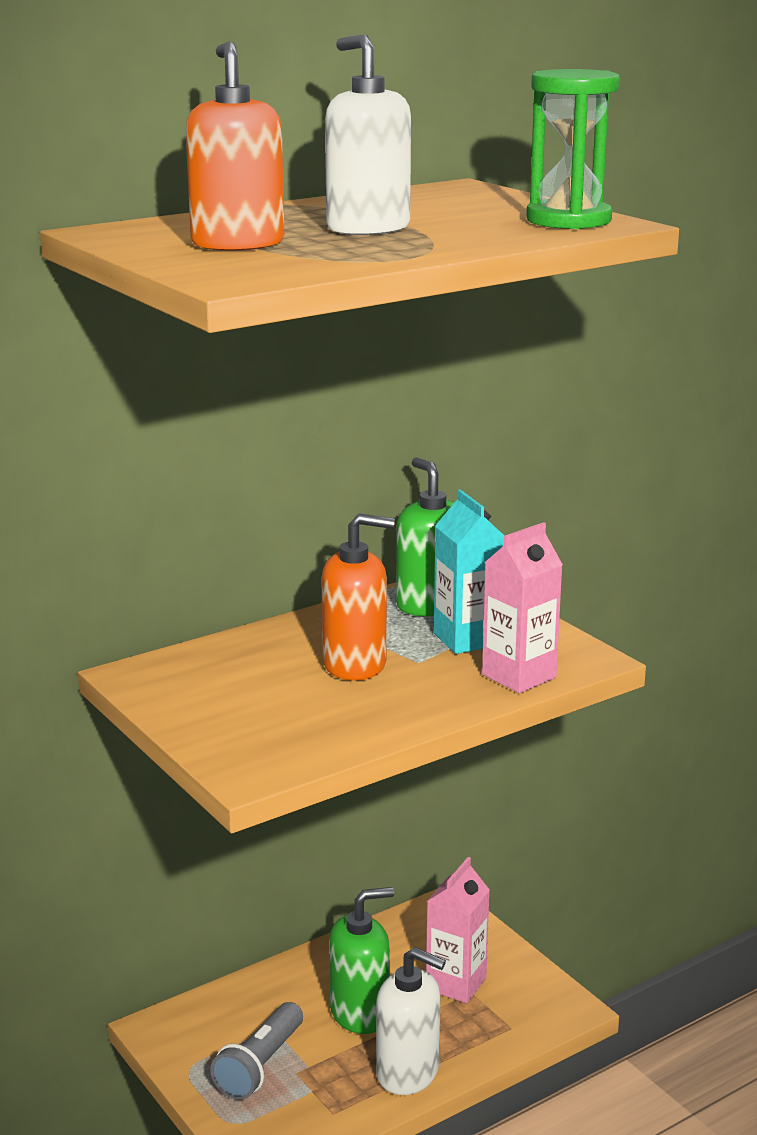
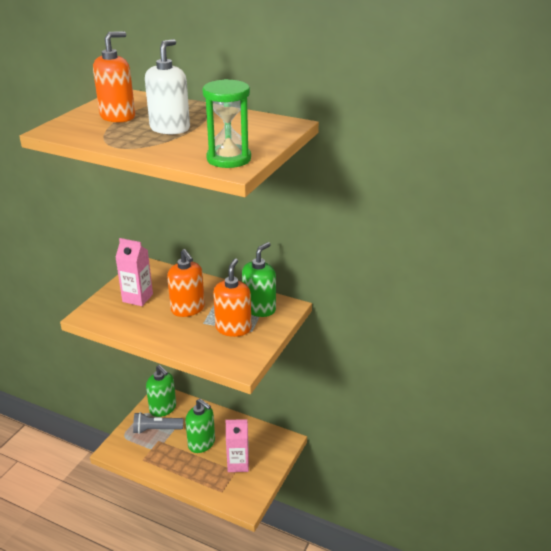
camera: 60 degrees right, 10 degrees up
(204, 1037) = (163, 408): none -> green soap dispenser
(408, 1072) = (176, 471): white soap dispenser -> none
(467, 639) = (233, 328): turquoise carton -> orange soap dispenser
(519, 676) = (208, 352): pink carton -> pink carton (137, 298)

